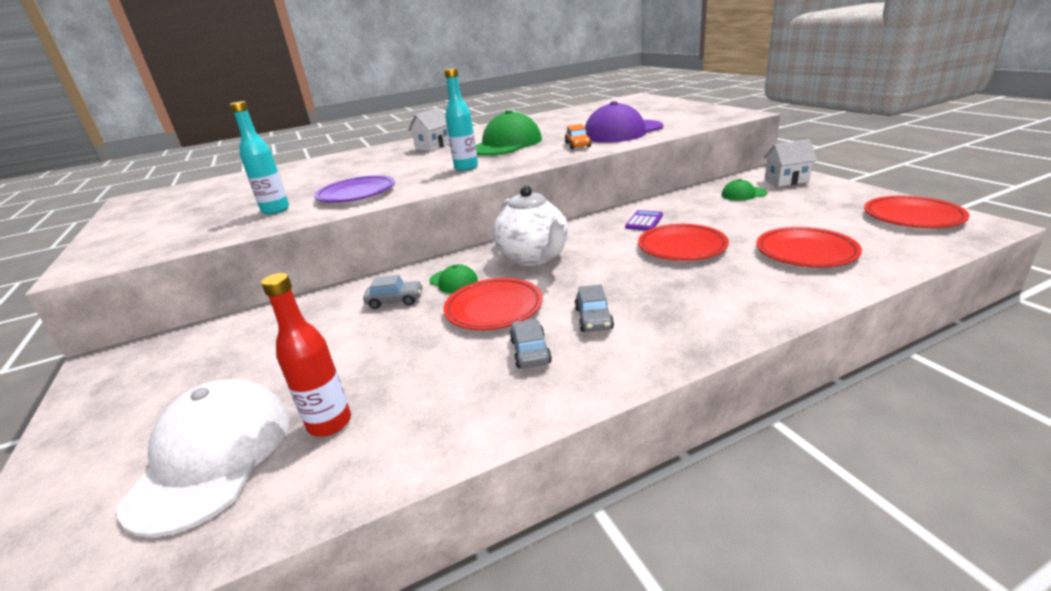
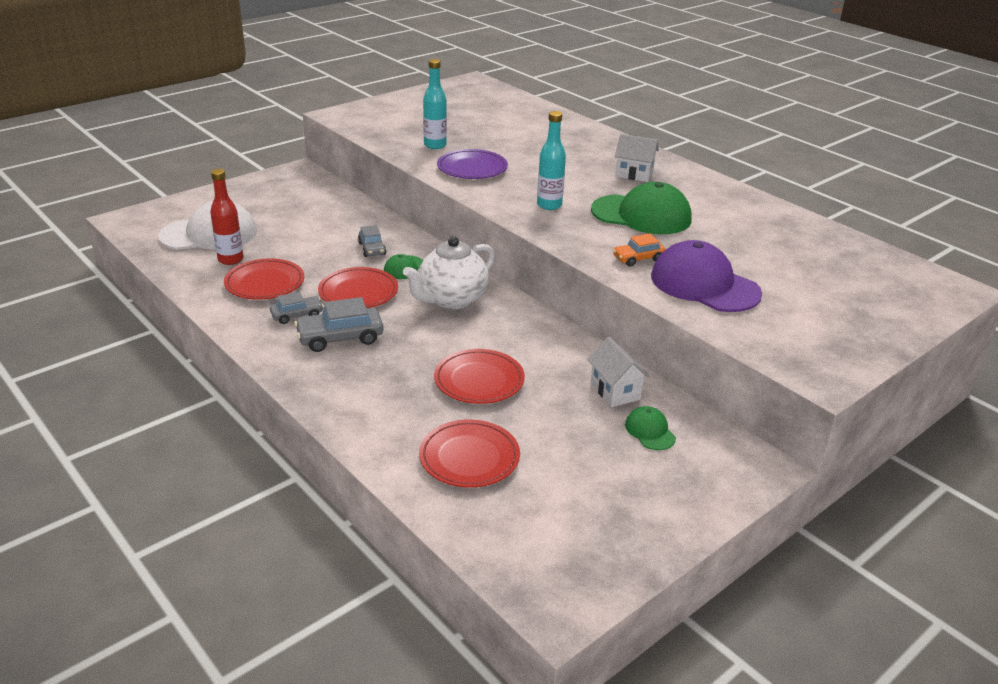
camera: 70 degrees right, 5 degrees up
(594, 318) = (340, 338): grey car -> grey car, size x1.61
(644, 221) = (546, 357): purple calculator -> none
(786, 180) = (714, 472): white house -> white house (615, 391)
(912, 217) = (582, 558): red plate -> red plate (265, 283)

